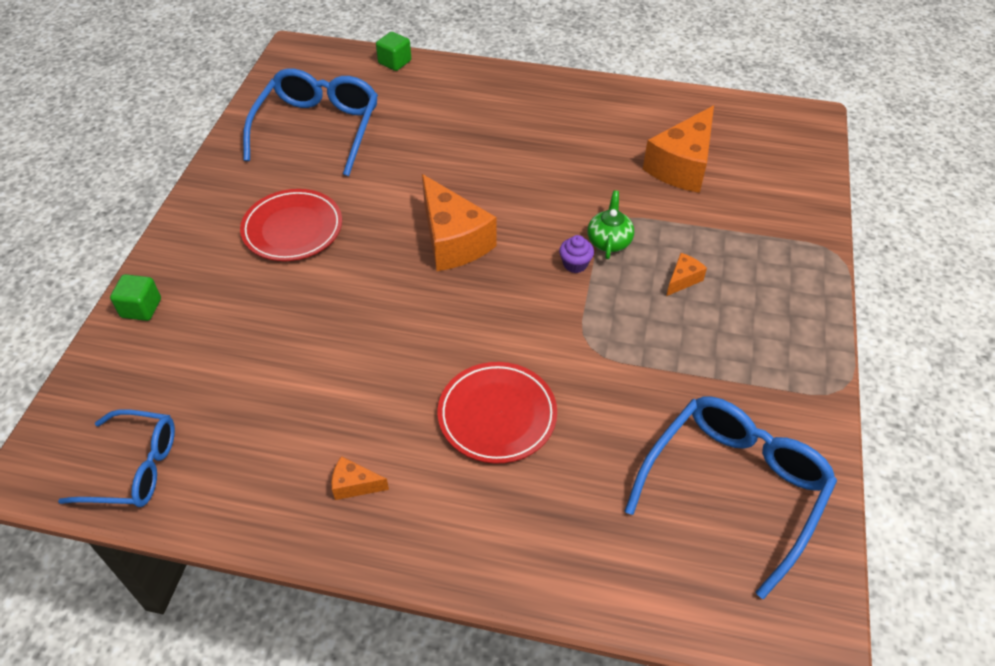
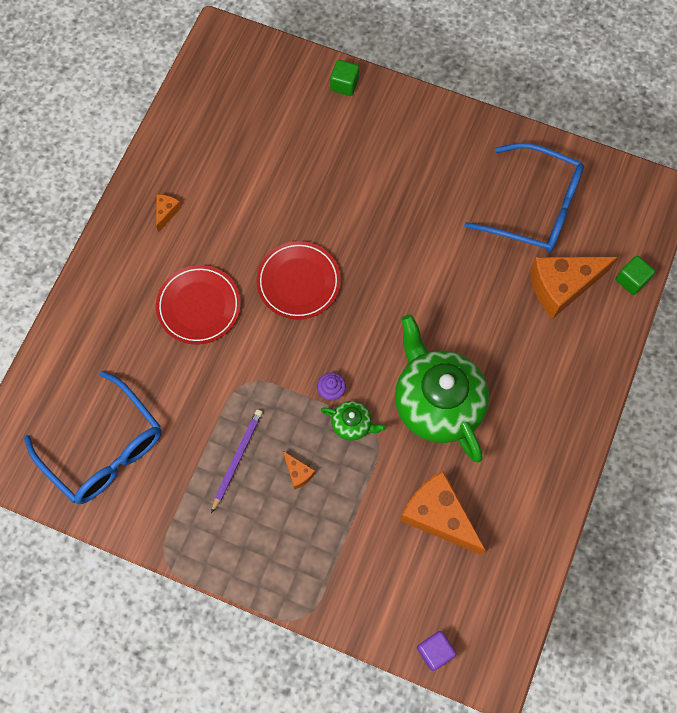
camera: 100 degrees right, 20 degrees up
(134, 468) = (210, 89): blue glasses -> none
(292, 229) = (409, 183): red plate -> red plate (298, 282)
(453, 241) = (375, 300): orange cheese -> orange cheese (562, 286)
(561, 178) = (437, 402): none -> green teapot
(689, 338) = (237, 459): none -> purple pencil
(813, 155) = (435, 651): none -> purple cube

